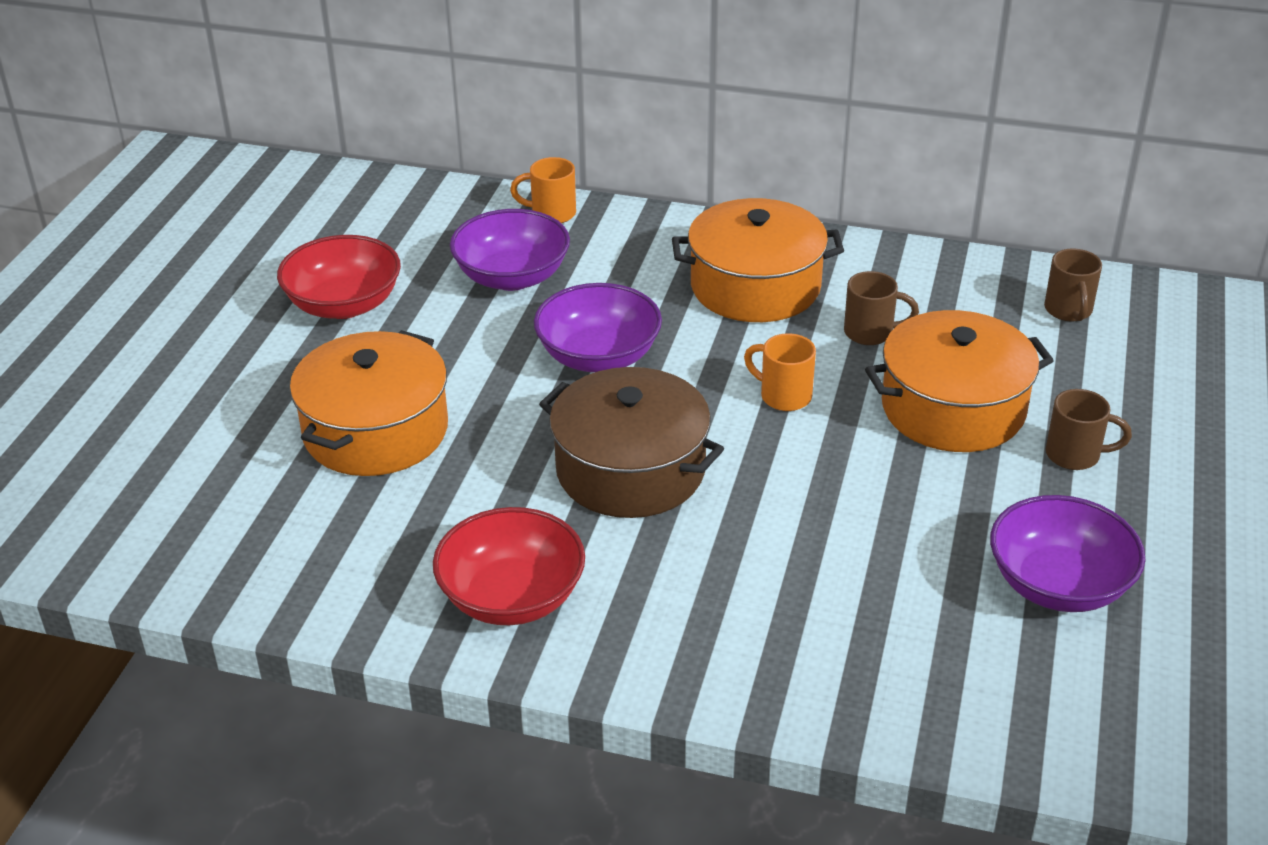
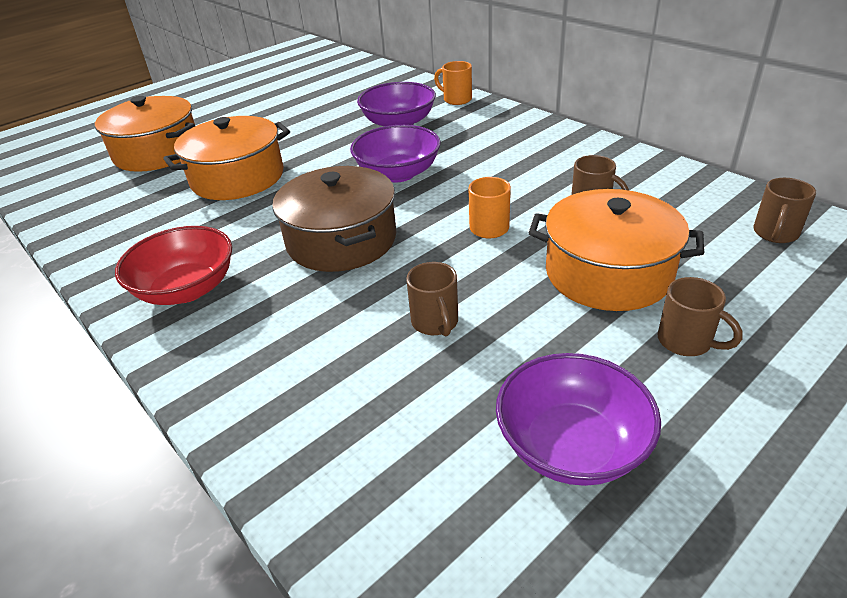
camera: 35 degrees right, 0 degrees up
(344, 304) = (300, 117): red bowl -> none
(755, 286) = (538, 161): orange pot -> orange pot (157, 152)
(838, 524) = (435, 323): none -> brown mug

